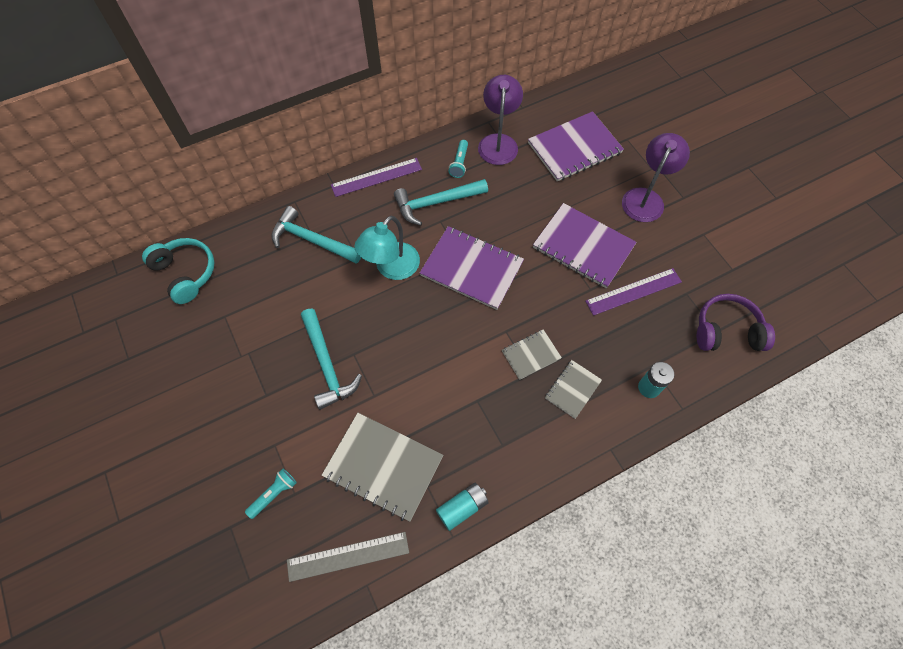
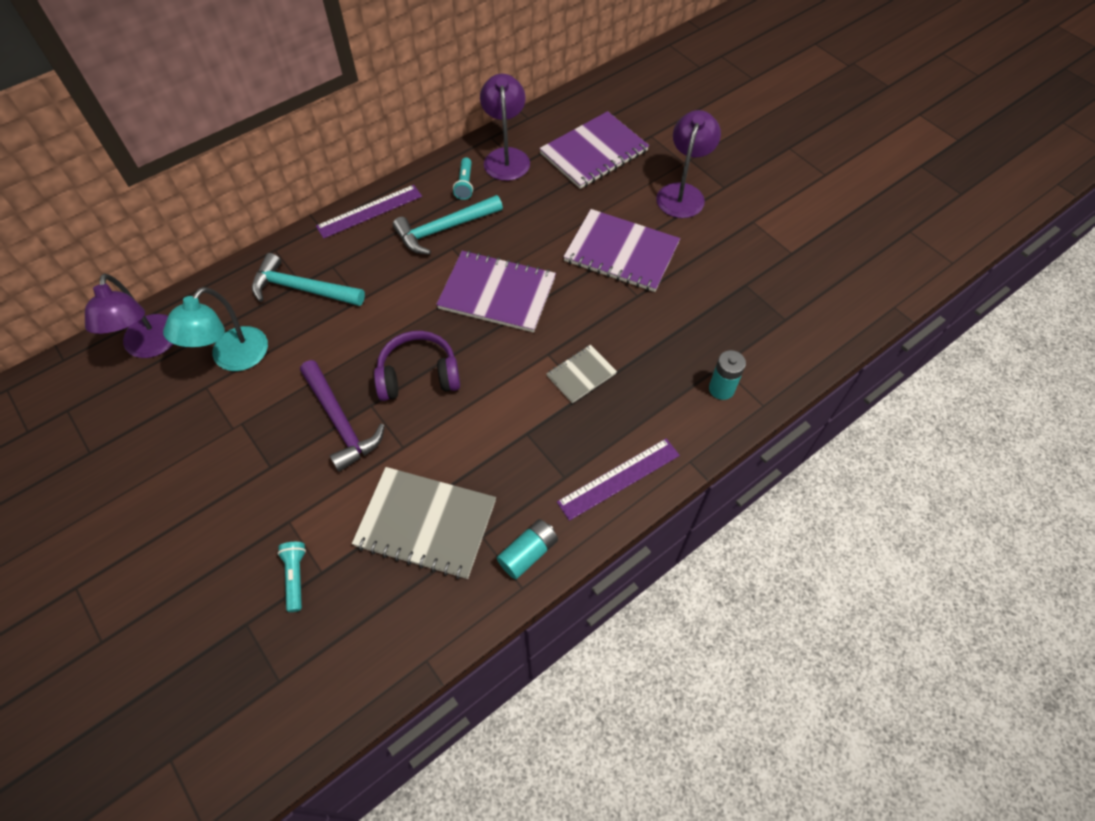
camera: 10 degrees left, 5 degrees down
(185, 273) = (150, 346): turquoise headphones -> purple lamp
(274, 494) = (295, 577): turquoise flashlight -> turquoise flashlight turned 45 degrees counterclockwise
(327, 364) = (340, 421): turquoise hammer -> purple hammer
(348, 556) = (398, 631): grey ruler -> none
(391, 268) = (402, 306): turquoise lamp -> turquoise lamp (233, 358)
(572, 389) = (635, 404): grey notebook -> none
(633, 291) = (686, 291): purple ruler -> purple ruler (619, 478)
(726, 331) = (797, 317): purple headphones -> purple headphones (418, 375)

